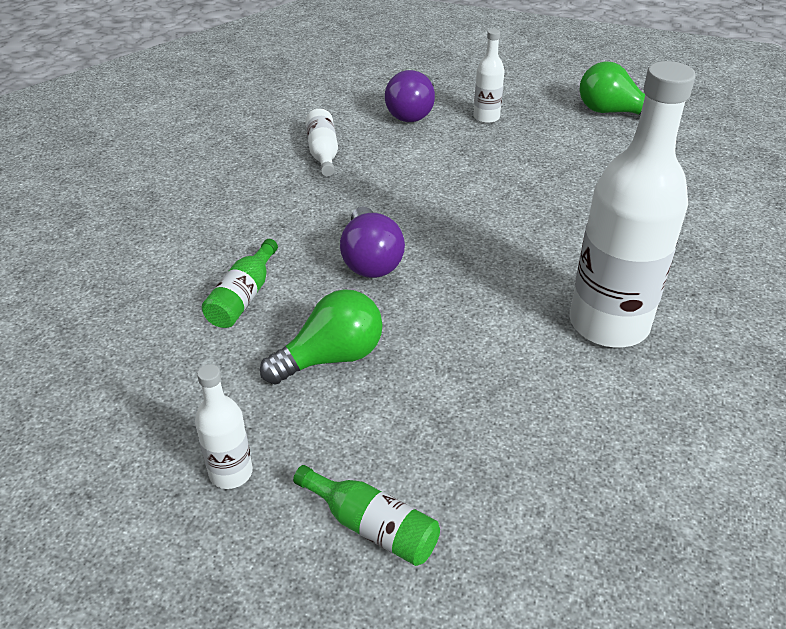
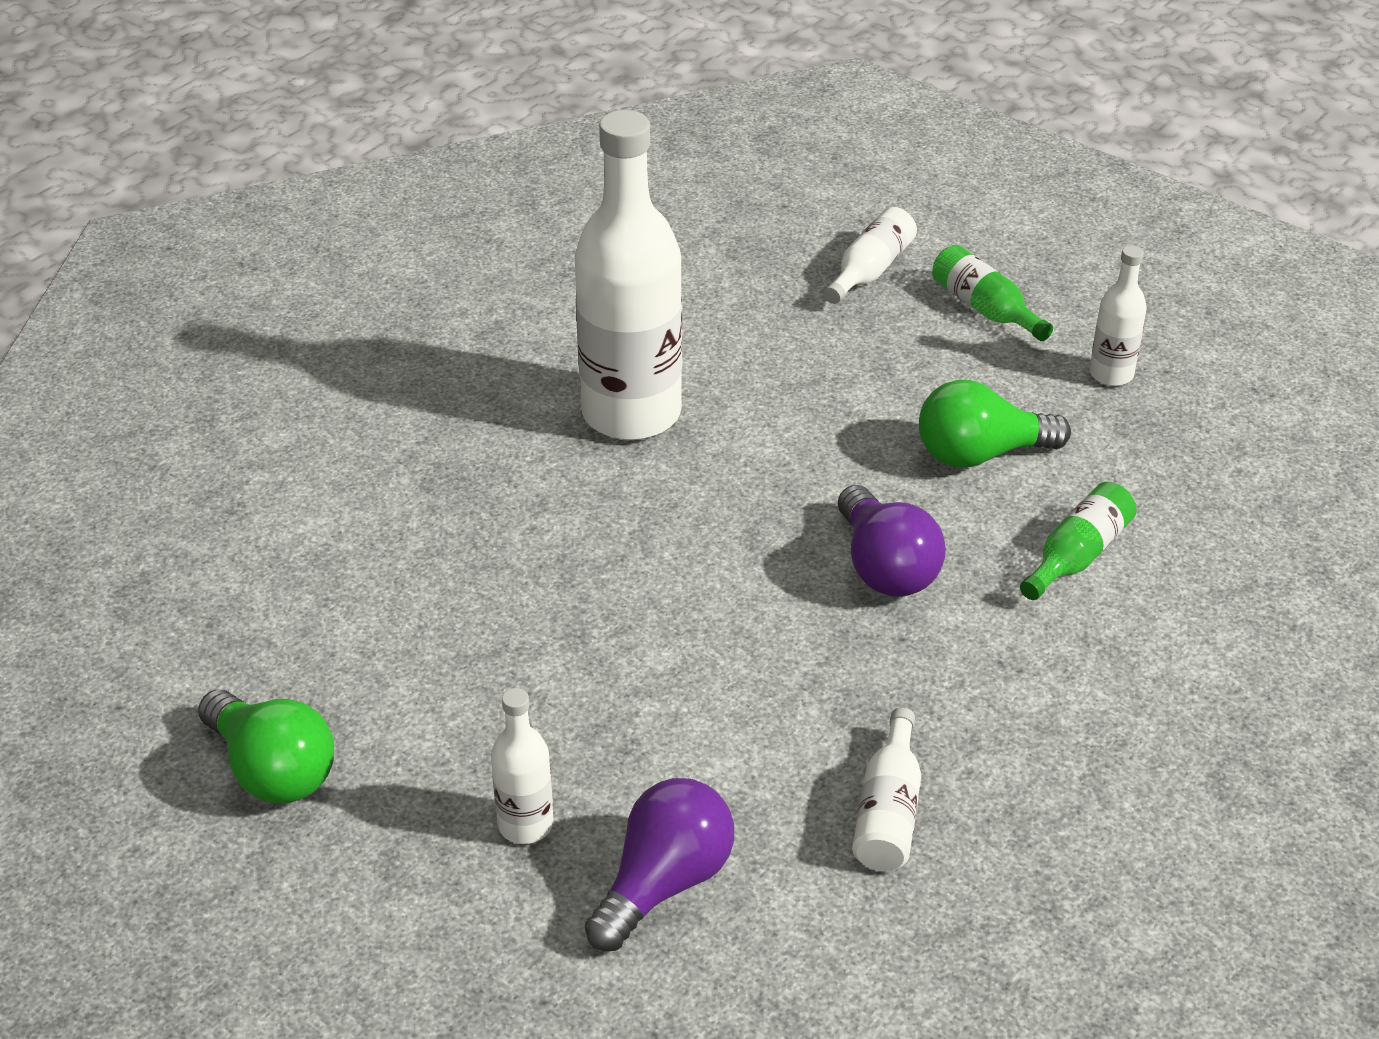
camera: 160 degrees left, 0 degrees up
(370, 260) = (885, 567): purple light bulb -> purple light bulb turned 150 degrees clockwise
(511, 549) = (870, 270): none -> white bottle

